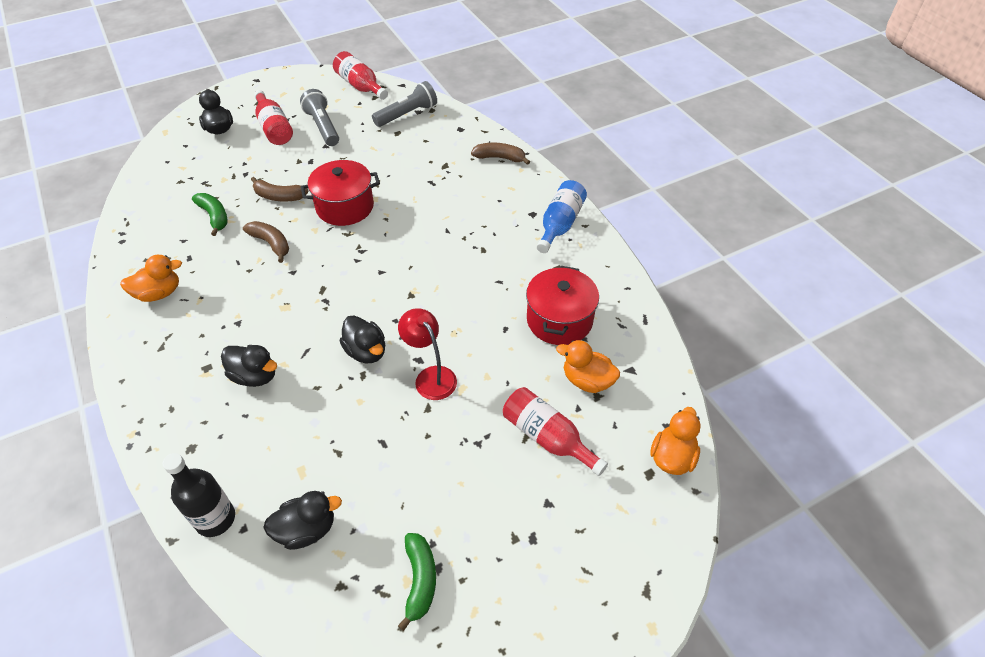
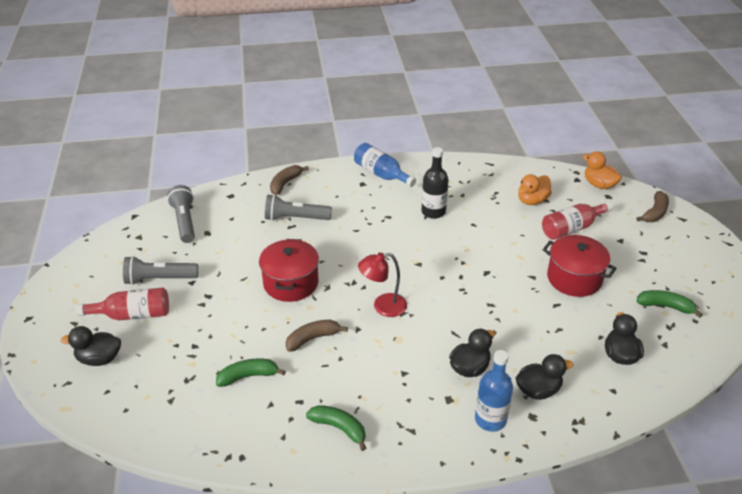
camera: 70 degrees left, 10 degrees down
(159, 293) = (339, 428): orange duck -> green banana
(182, 409) = (490, 419): none -> blue bottle
(215, 519) = (602, 406): black bottle -> black bottle (433, 212)
(279, 196) = (248, 325): brown banana -> brown banana (655, 213)
(360, 86) = (111, 243): red bottle -> none
(366, 351) = (468, 298): black duck -> black duck (538, 390)
(431, 376) = (504, 269): red lamp -> red lamp (383, 307)
(446, 181) = (295, 218): none -> grey flashlight
(559, 320) = (475, 198): red pot -> red pot (574, 278)

